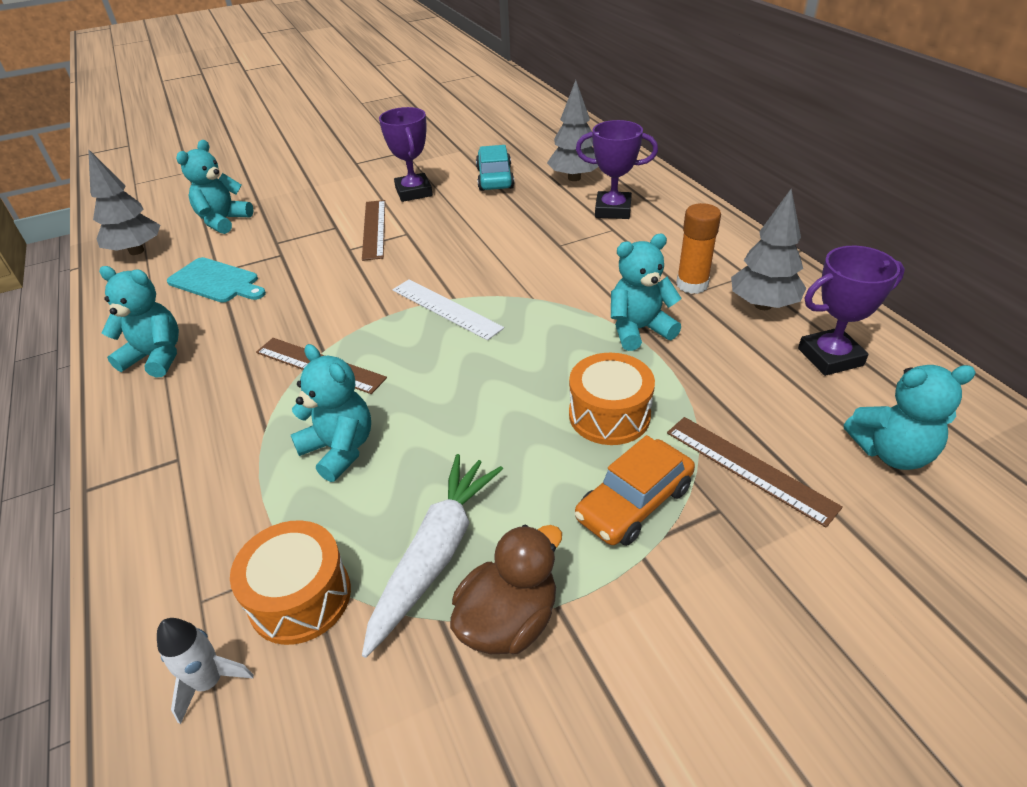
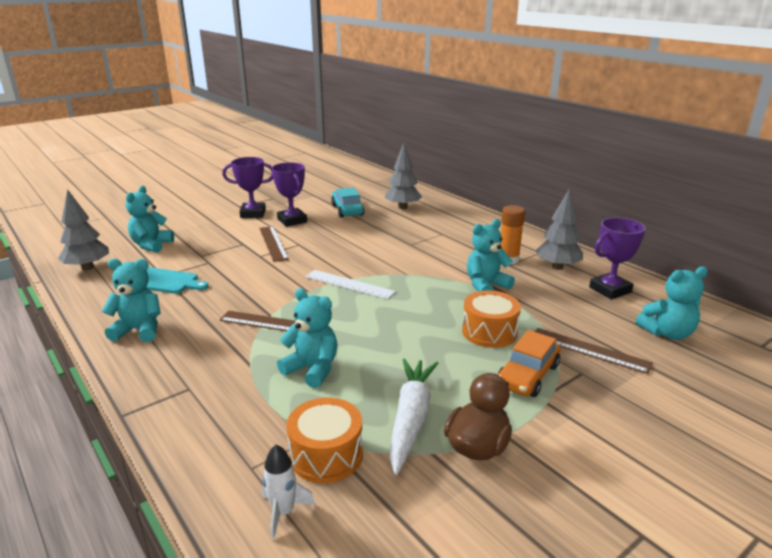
camera: 15 degrees left, 15 degrees down
(613, 210) = (437, 223): purple trophy -> purple trophy (253, 213)

